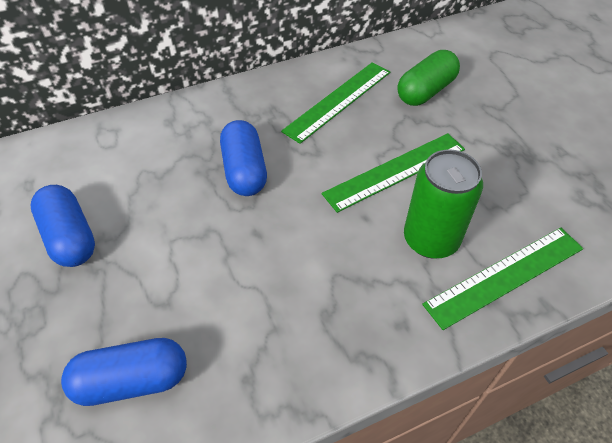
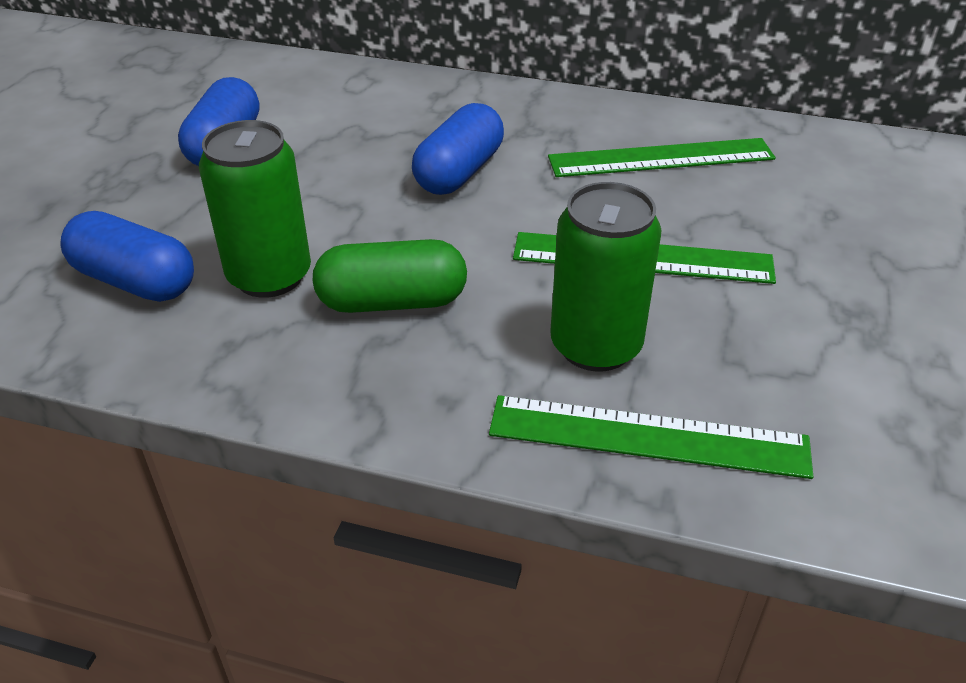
camera: 40 degrees right, 10 degrees down
(216, 315) = (269, 276): none -> green can
(425, 91) = (802, 199): green capsule -> green capsule (392, 302)

